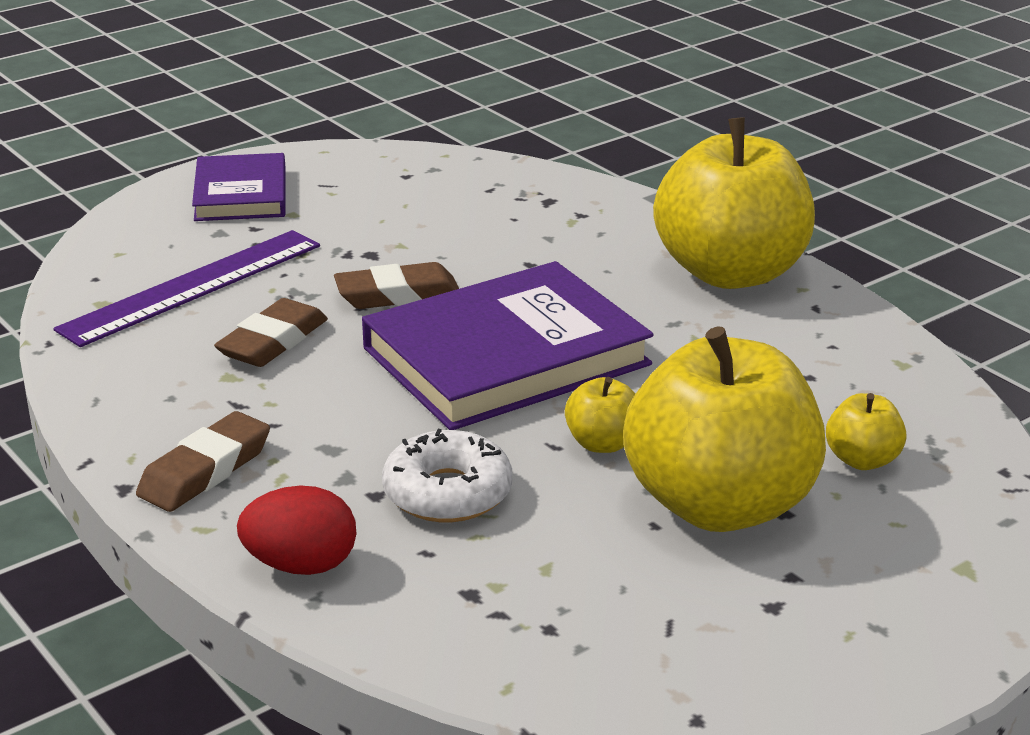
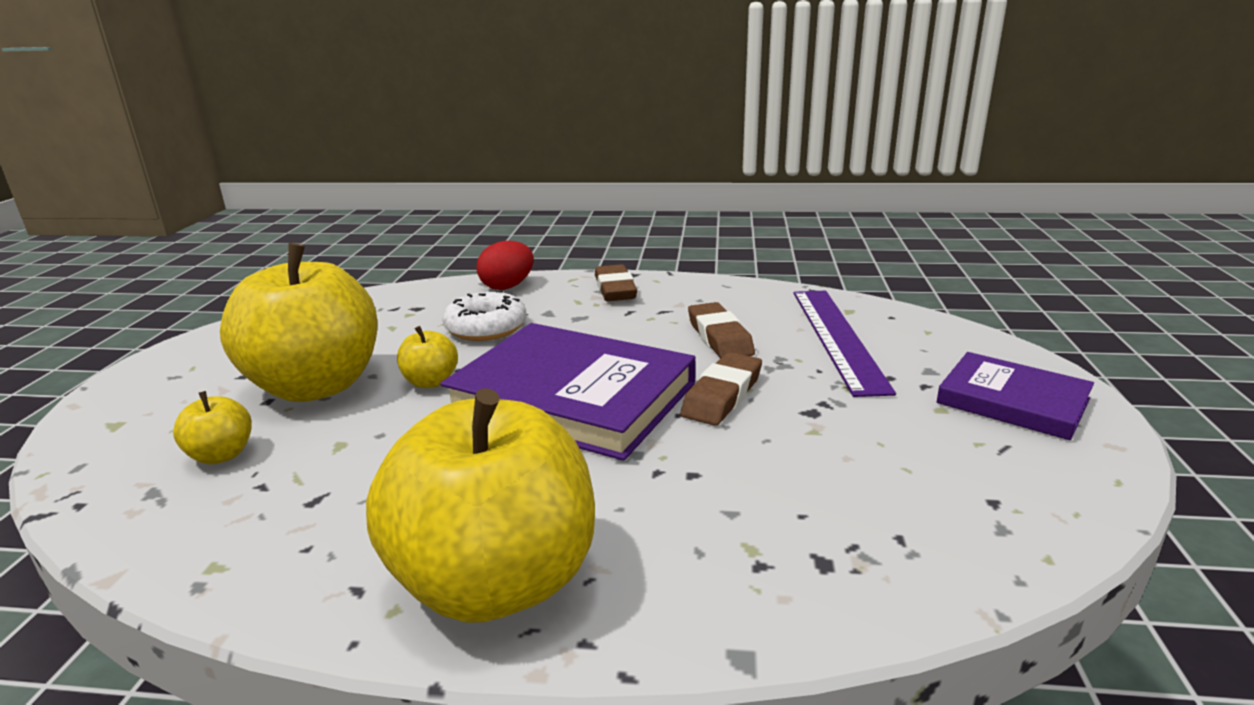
camera: 135 degrees right, 5 degrees down
(506, 356) = (573, 396): purple book -> purple book turned 75 degrees counterclockwise

